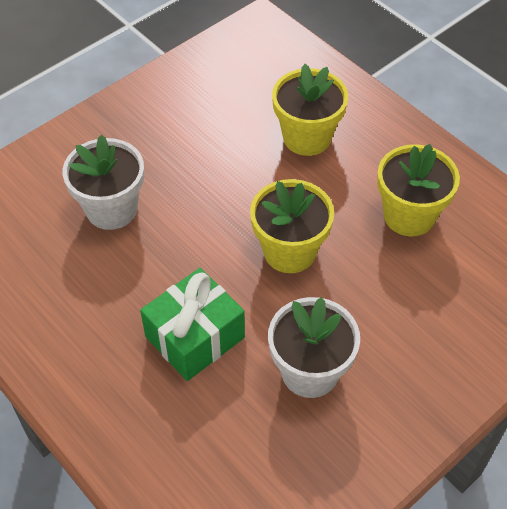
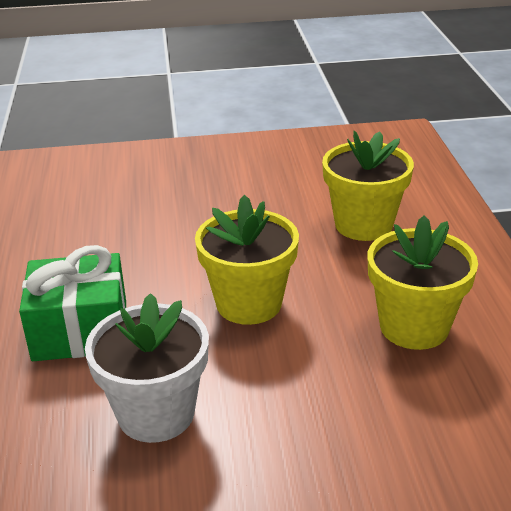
camera: 35 degrees right, 20 degrees down
(111, 209) = (122, 210): white flower pot -> none

